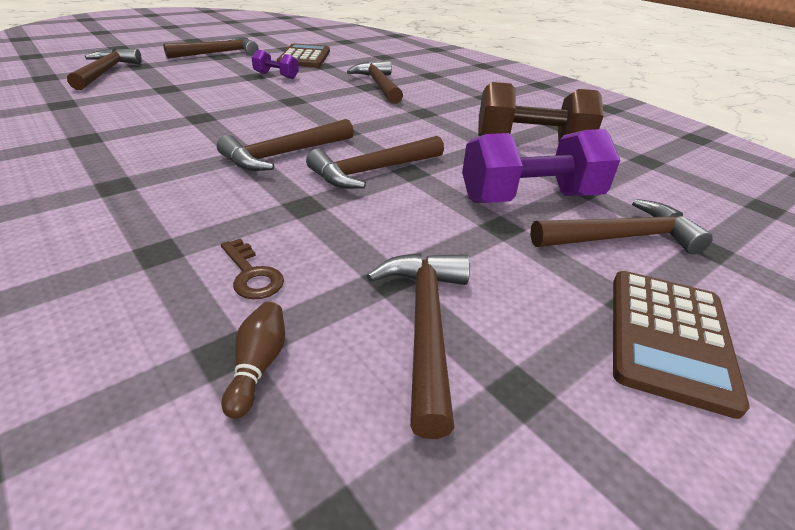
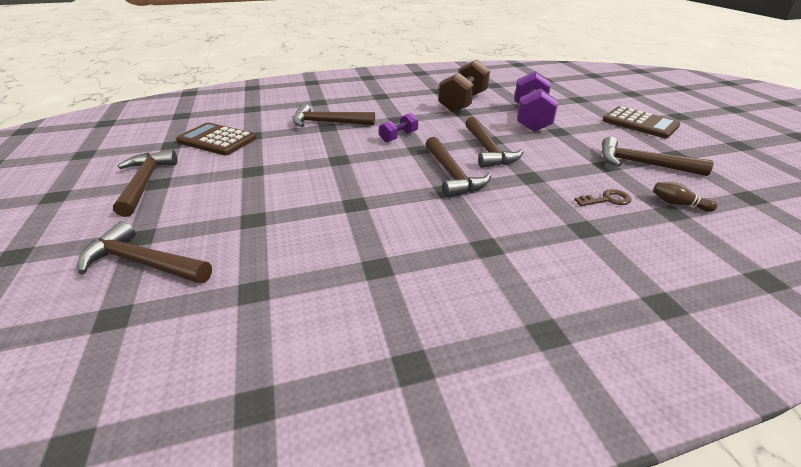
camera: 65 degrees left, 0 degrees up
(276, 76) = (264, 159): purple dumbbell -> purple dumbbell (399, 137)
(621, 238) = (570, 111): brown hammer -> none

